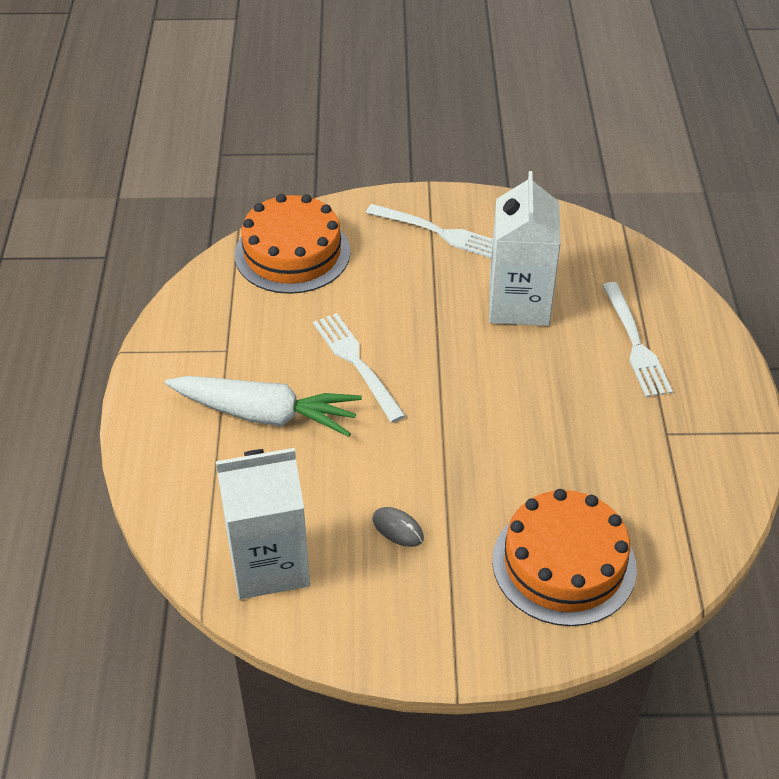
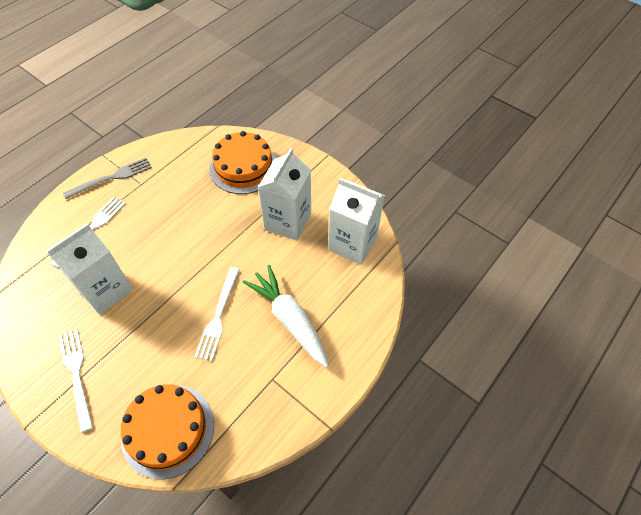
camera: 140 degrees left, 10 degrees up
(398, 528) = (288, 221): grey mouse -> white carton
(716, 413) = (112, 177): none -> grey fork

